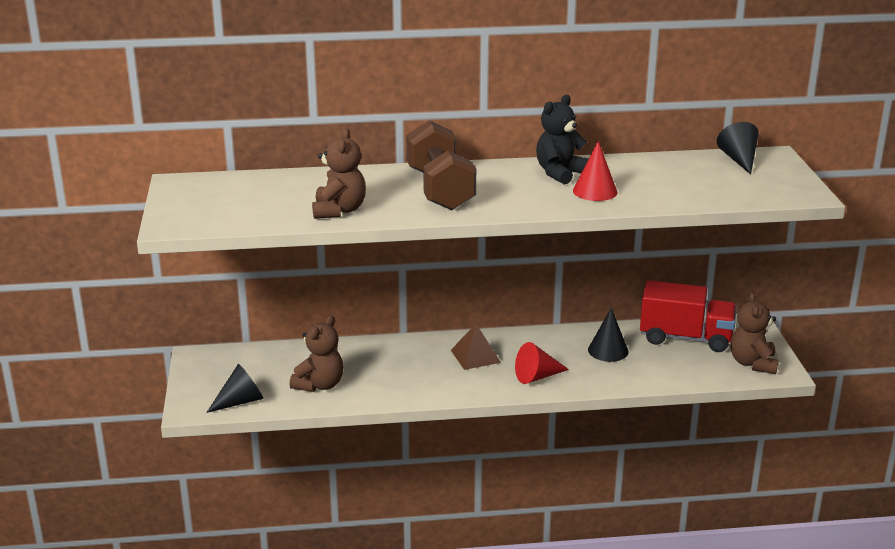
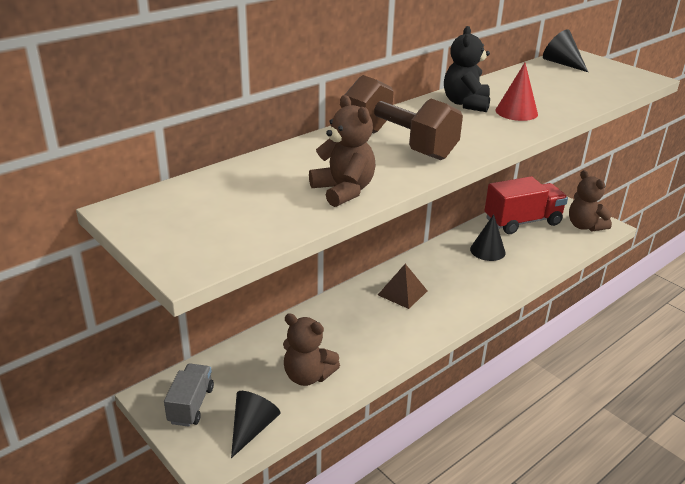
camera: 35 degrees left, 5 degrees up
(215, 371) = (191, 405): none -> grey truck
(319, 385) = (307, 376): brown teddy bear -> brown teddy bear turned 120 degrees clockwise
(537, 376) = (468, 293): red cone -> none

